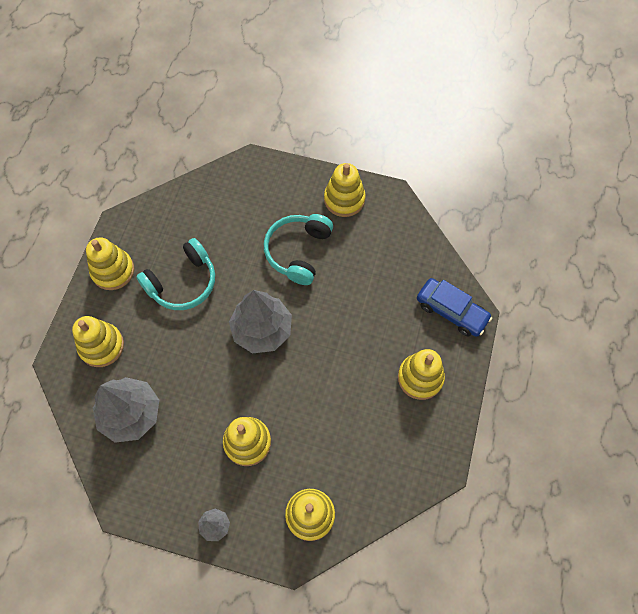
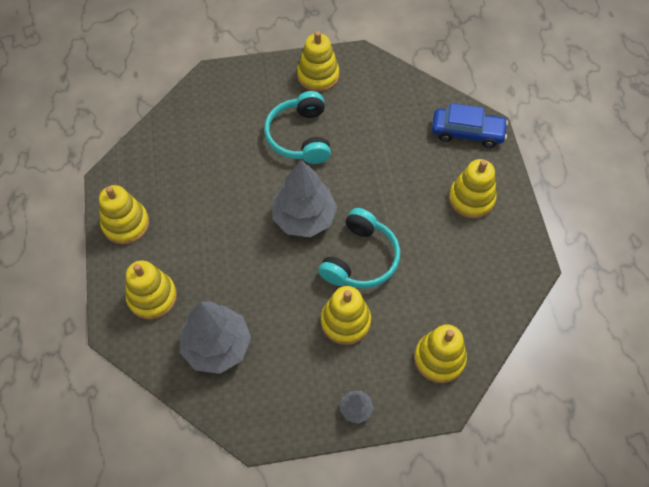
camera: 25 degrees left, 5 degrees down
(183, 282) = (203, 207): turquoise headphones -> turquoise headphones (360, 259)

